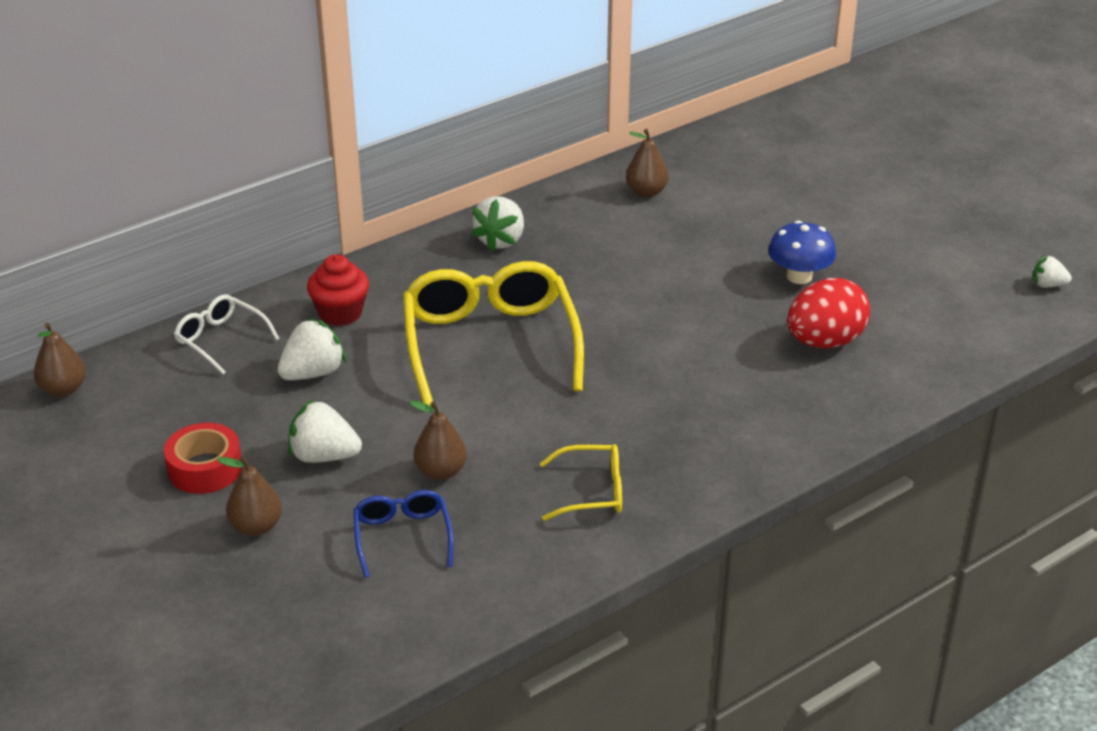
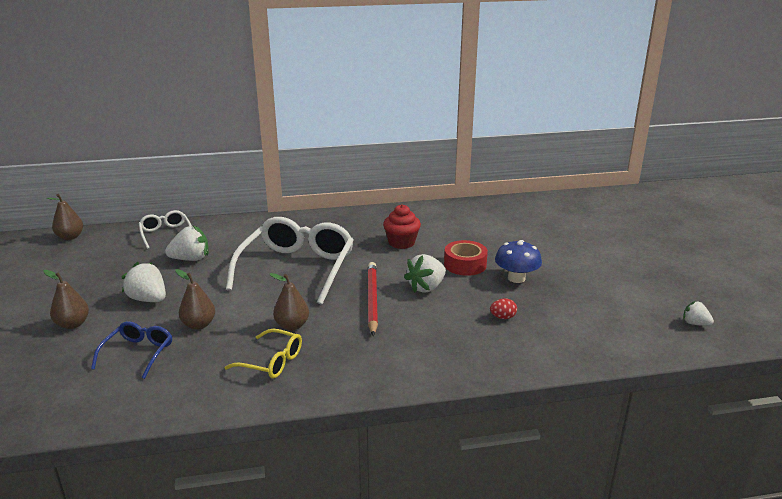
camera: 25 degrees right, 10 degrees down
(205, 468) = (85, 289): red tape -> red tape (465, 264)
(340, 313) = (236, 236): red cupcake -> red cupcake (401, 243)
(490, 344) = (297, 268): yellow glasses -> white glasses
(500, 240) = (355, 223): white strawberry -> white strawberry (426, 287)
(640, 364) = (372, 300): none -> red pencil
(646, 192) = (459, 218): brown pear -> brown pear (292, 325)
(824, 341) = (502, 317): red egg -> red egg, size x0.42

